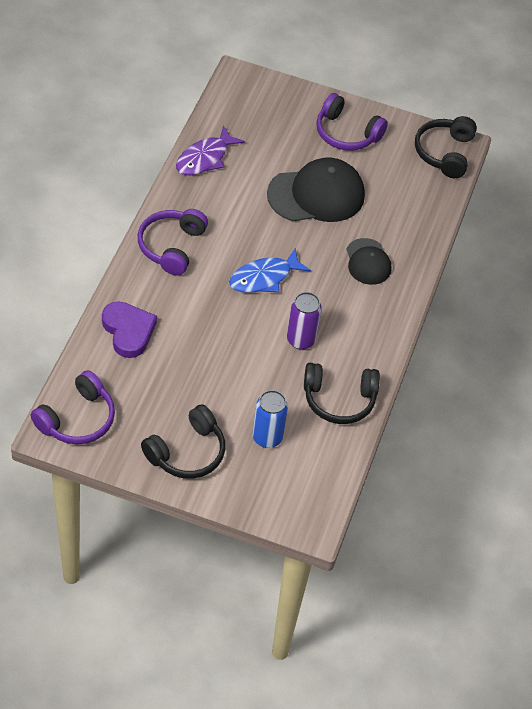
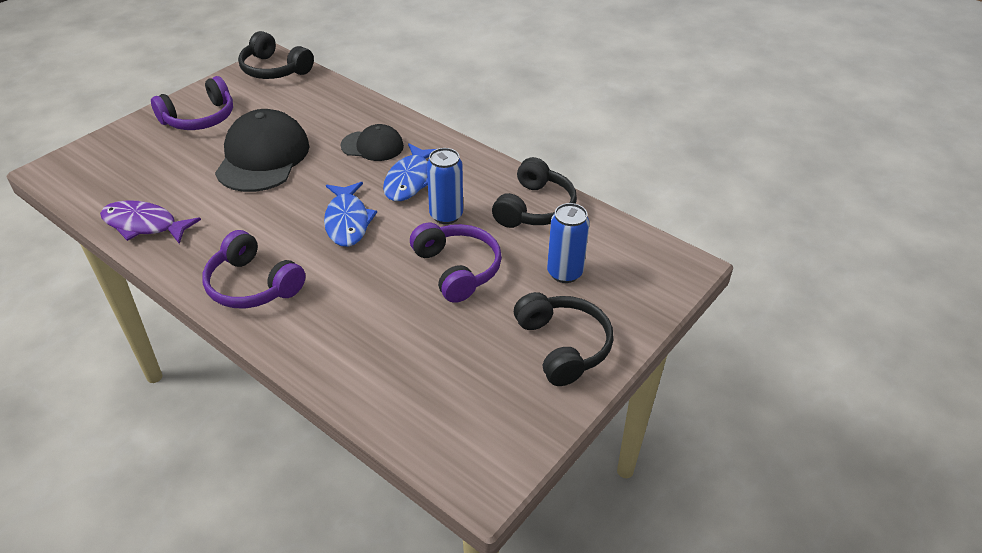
camera: 65 degrees left, 10 degrees down
(77, 419) = (473, 446): purple headphones -> purple headphones (457, 269)
(128, 331) = (357, 357): purple heart -> none
(205, 158) = (144, 225): purple fish -> purple fish turned 135 degrees clockwise
(301, 340) = (446, 215): purple can -> blue can
(334, 302) = (409, 180): none -> blue fish

